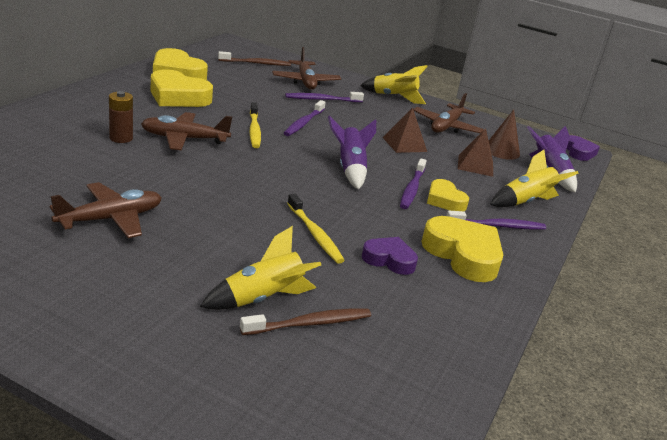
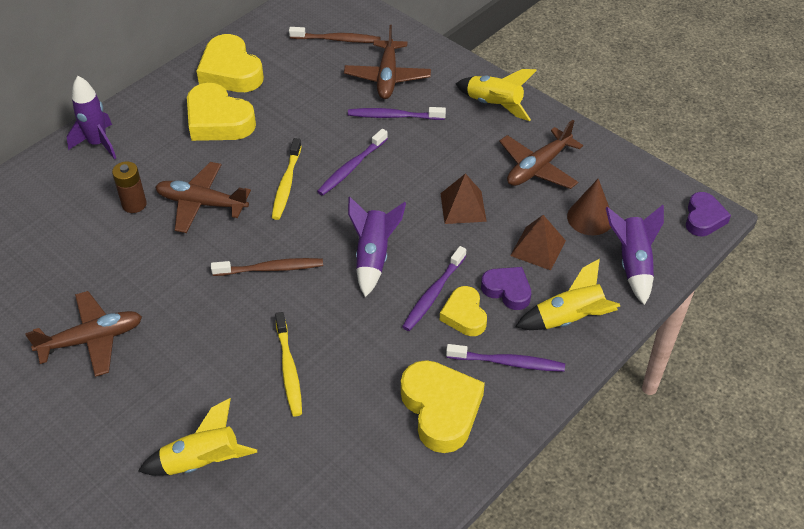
camera: 20 degrees right, 20 degrees up
(72, 105) = (98, 143): none -> purple rocket
(309, 324) = (234, 498): brown toothbrush -> brown toothbrush (270, 269)
(389, 260) = (353, 413): purple heart -> purple heart (507, 290)

